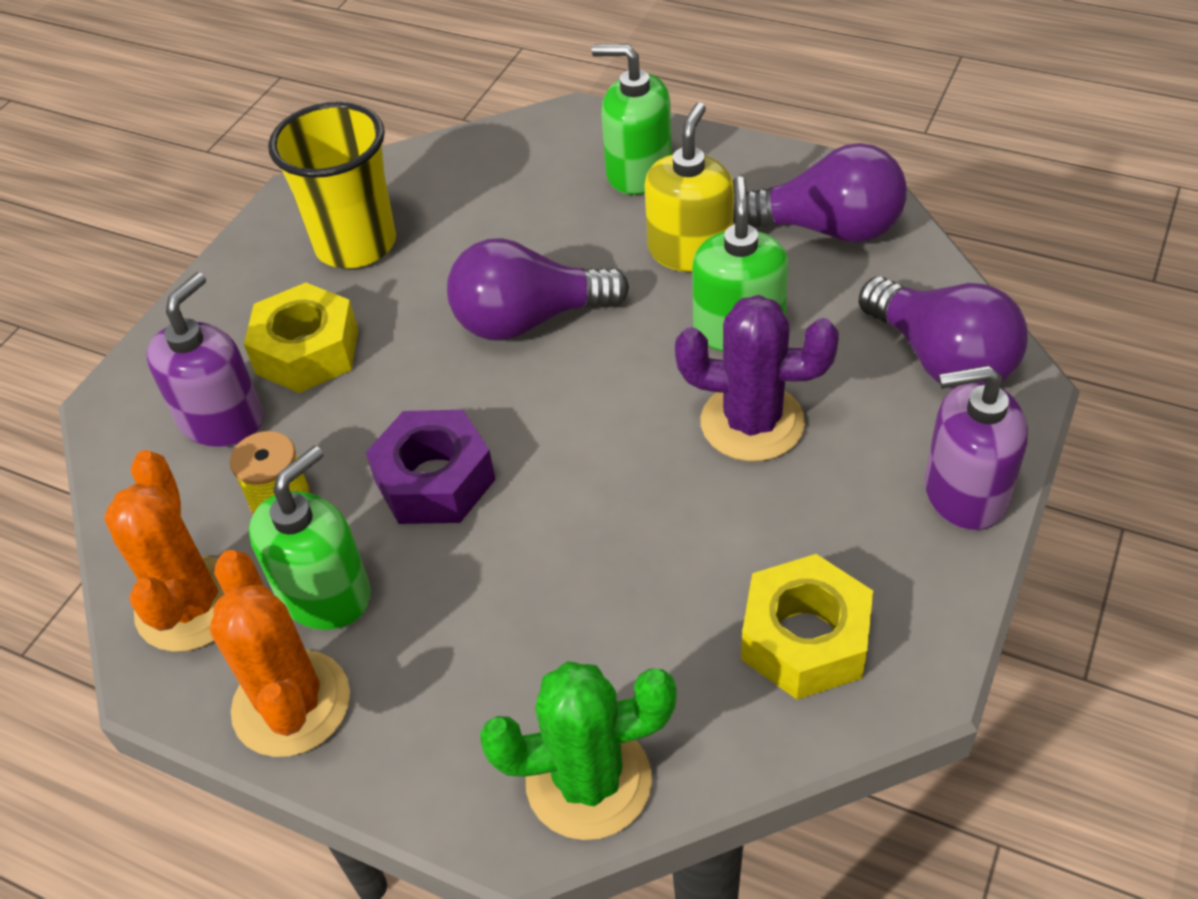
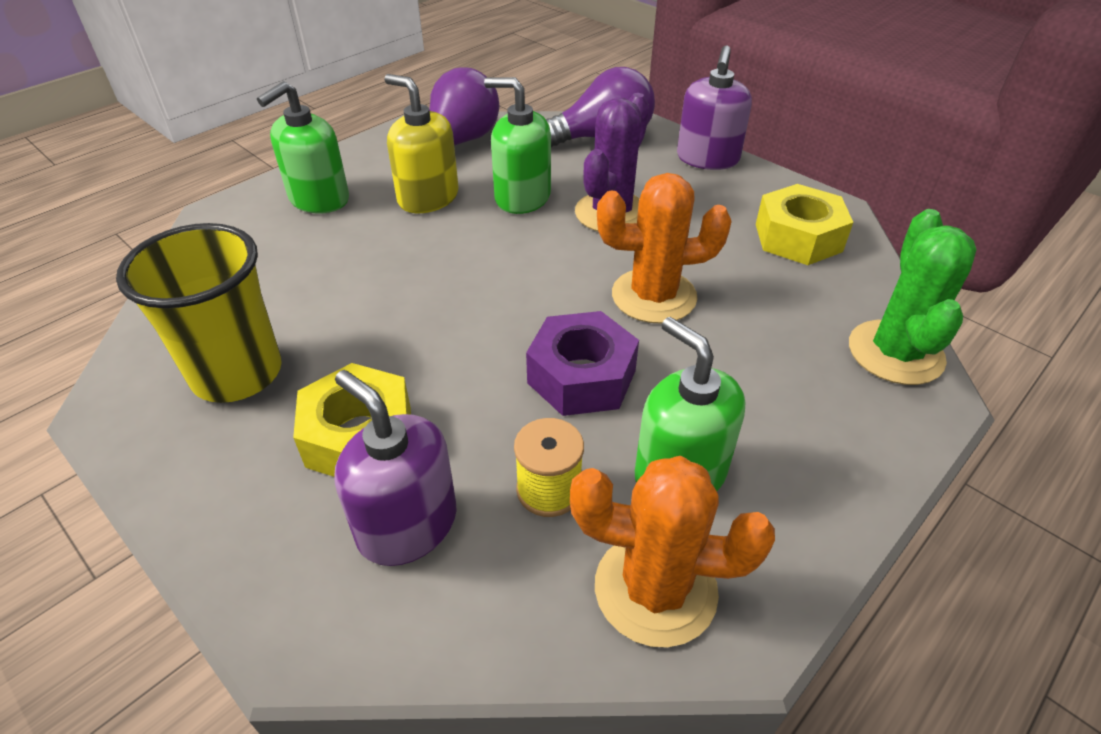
camera: 75 degrees left, 5 degrees down
(291, 704) = (798, 519): orange cactus -> orange cactus (654, 296)
(529, 320) = (435, 287): purple light bulb -> none

